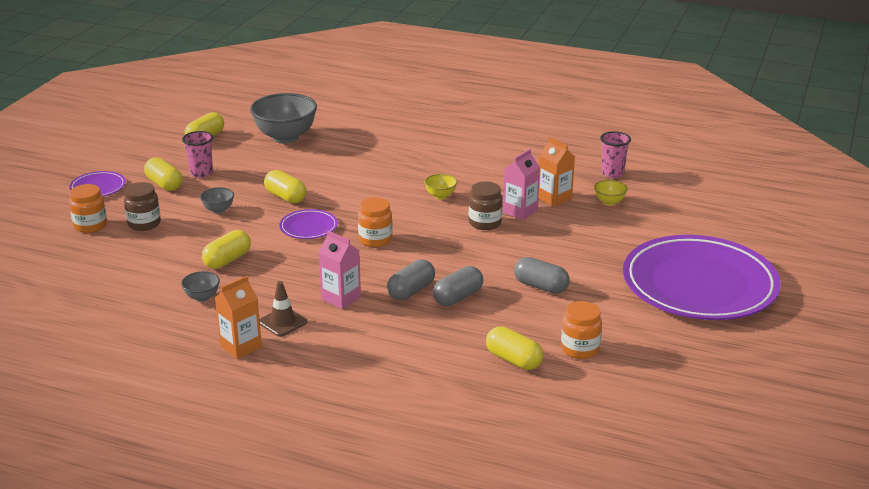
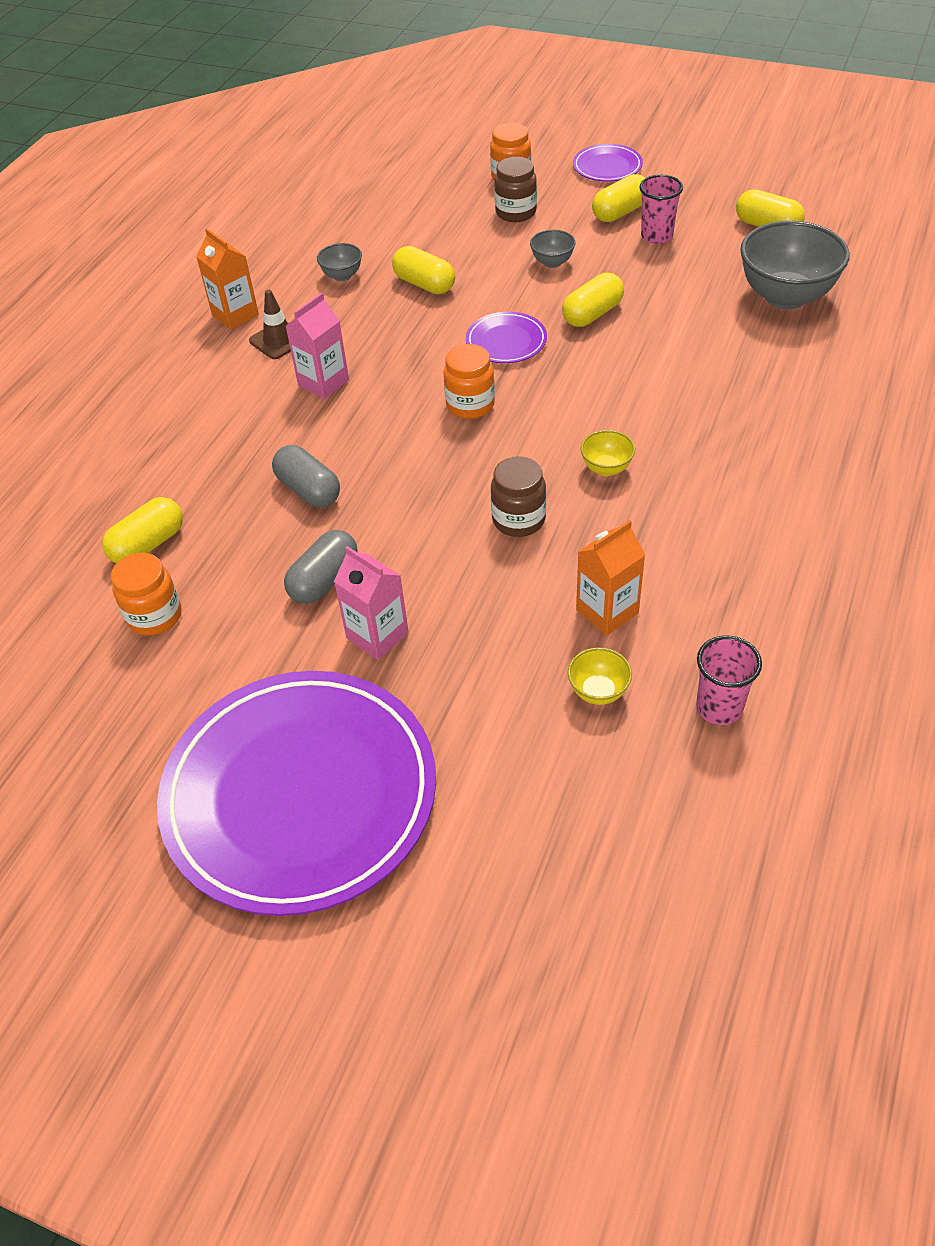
camera: 95 degrees right, 20 degrees up
(411, 291) = (331, 444): grey capsule -> none
(520, 211) = (558, 564): pink carton -> pink carton (377, 635)

